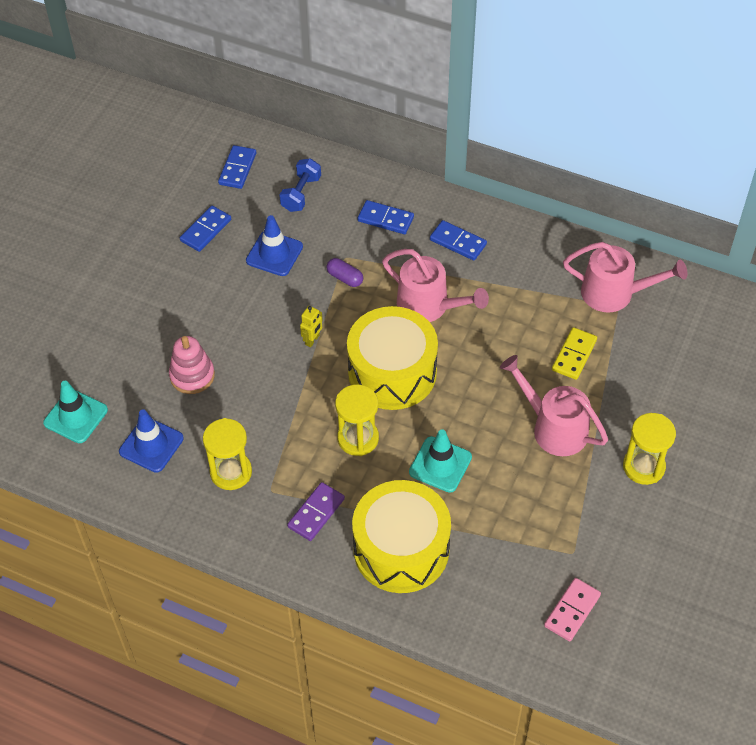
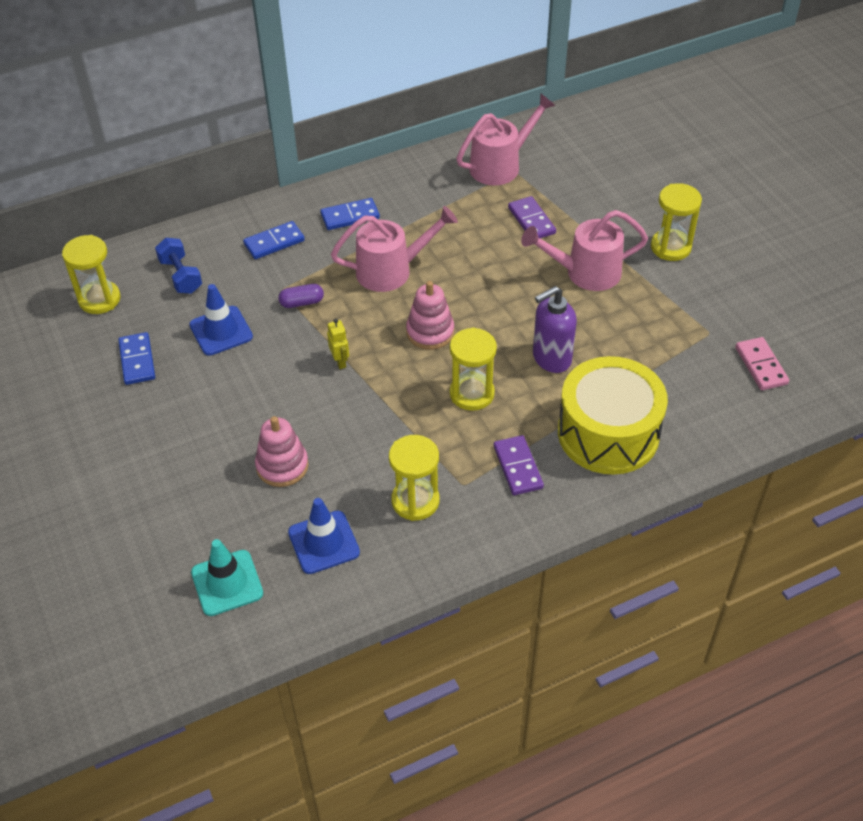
camera: 50 degrees left, 5 degrees down
(237, 169) = (99, 299): blue domino -> yellow hourglass
(392, 372) = (430, 332): yellow drum -> pink stacking toy
(440, 464) = (551, 358): turquoise traffic cone -> purple soap dispenser
(574, 355) = (531, 220): yellow domino -> purple domino

